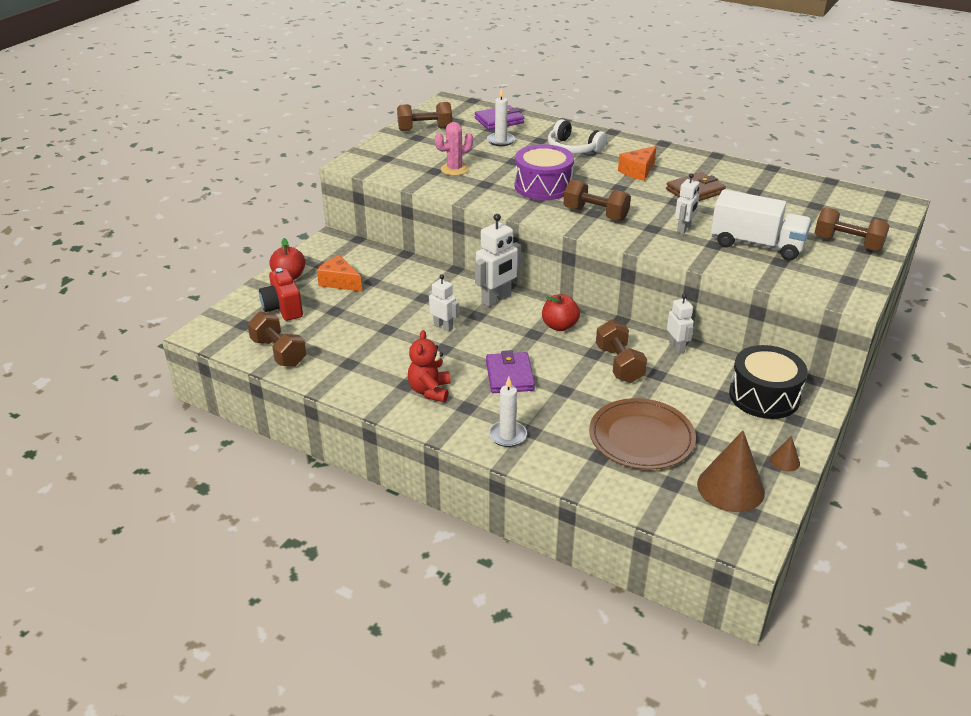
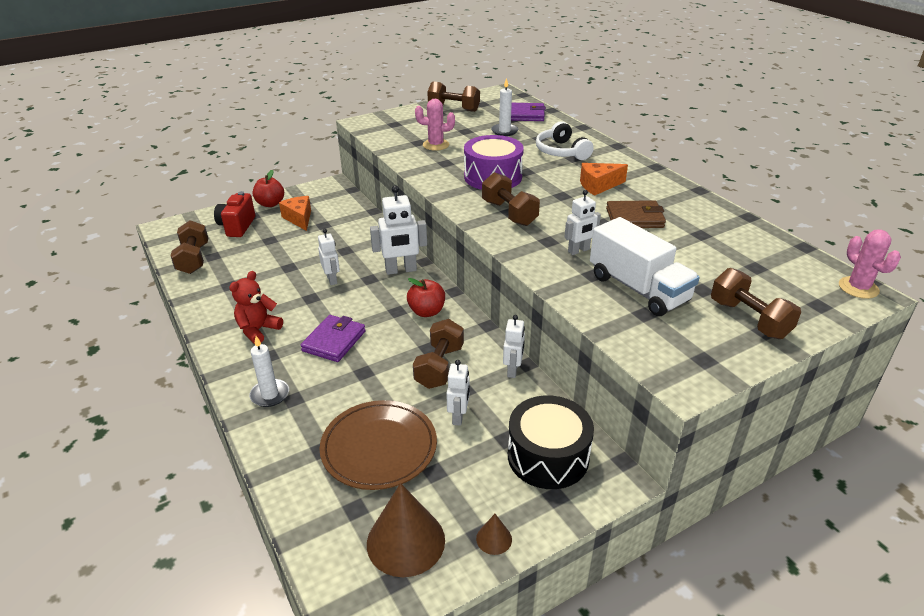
camera: 30 degrees right, 0 degrees up
(674, 394) = (459, 416): none -> white robot
(890, 201) = (858, 288): none -> pink cactus

